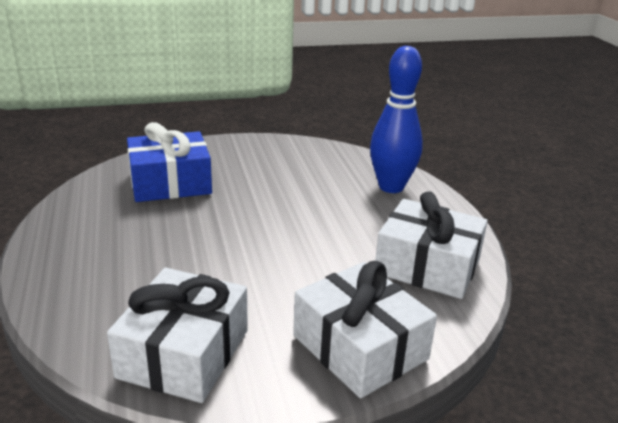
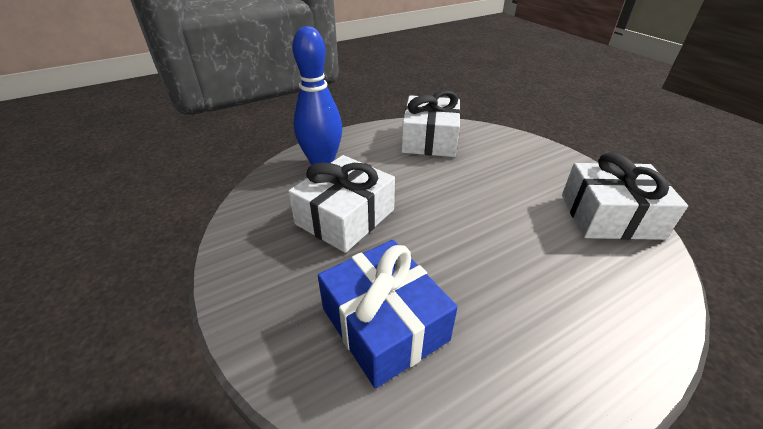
camera: 105 degrees left, 10 degrees up
(360, 347) = (529, 153): white gift -> white gift (345, 217)

